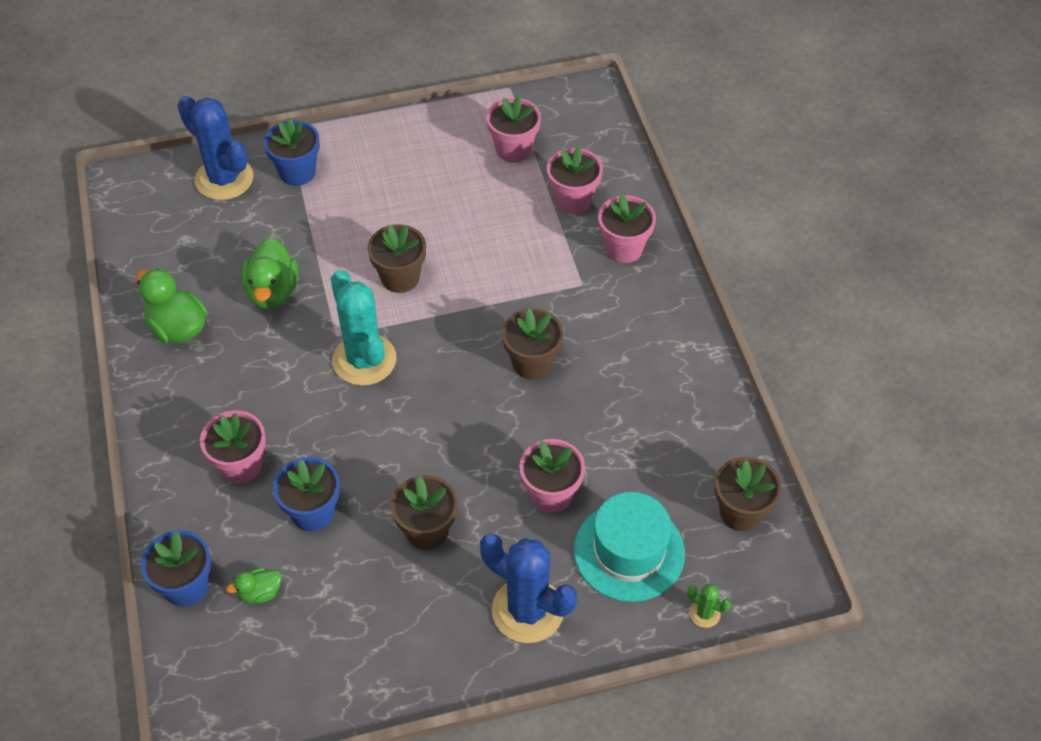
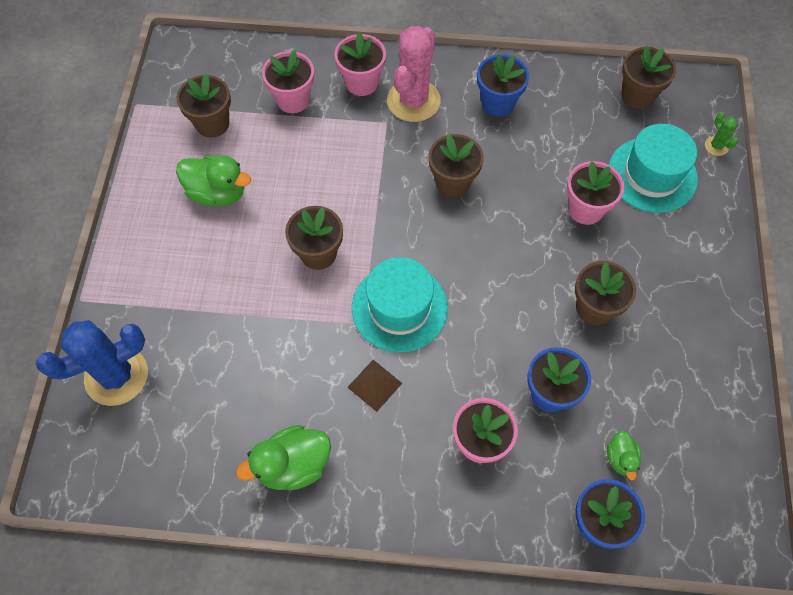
camera: 70 degrees left, 10 degrees up
(273, 292) = (286, 365): green duck -> green duck (218, 193)
(274, 364) = (374, 385): none -> brown pyramid
(297, 172) = (144, 305): blue flower pot -> blue flower pot (498, 103)
(364, 360) = (399, 307): turquoise cactus -> turquoise hat
(513, 149) = (212, 123): pink flower pot -> brown flower pot
(527, 610) = (687, 258): blue cactus -> none
(622, 299) = (413, 101): none -> pink cactus
(705, 613) = (716, 146): green cactus -> green cactus turned 75 degrees counterclockwise

